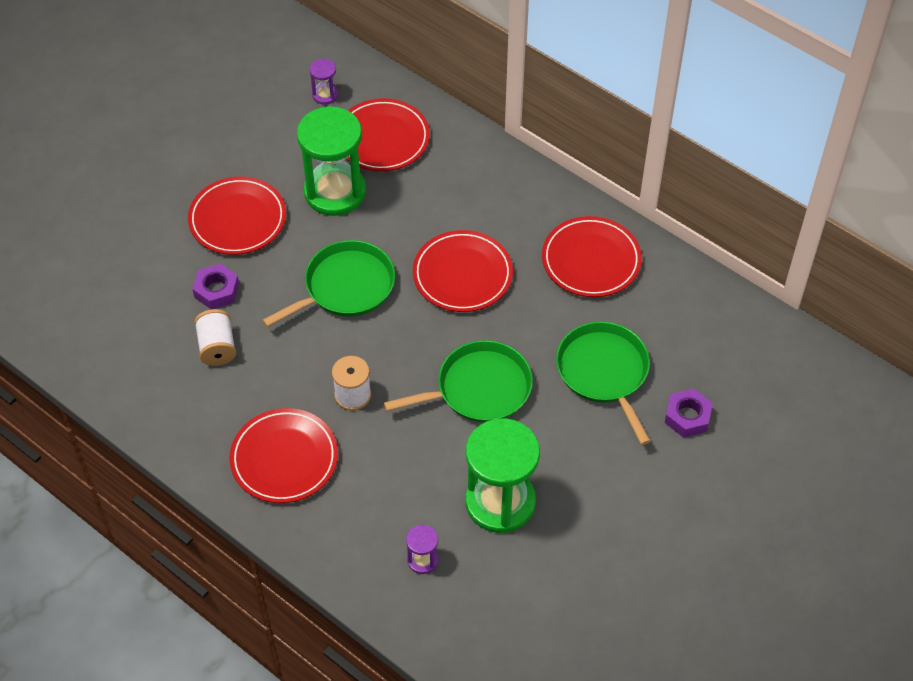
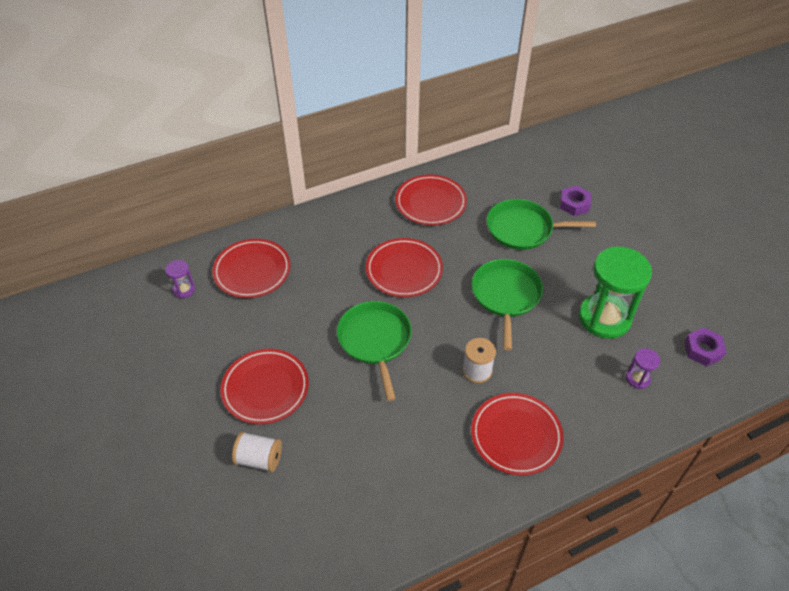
camera: 65 degrees left, 5 degrees down
(216, 290) = (328, 428): purple nut -> purple nut (703, 350)
(217, 347) = (386, 446): white spool -> white spool (259, 459)
(335, 192) = (282, 316): green hourglass -> none

